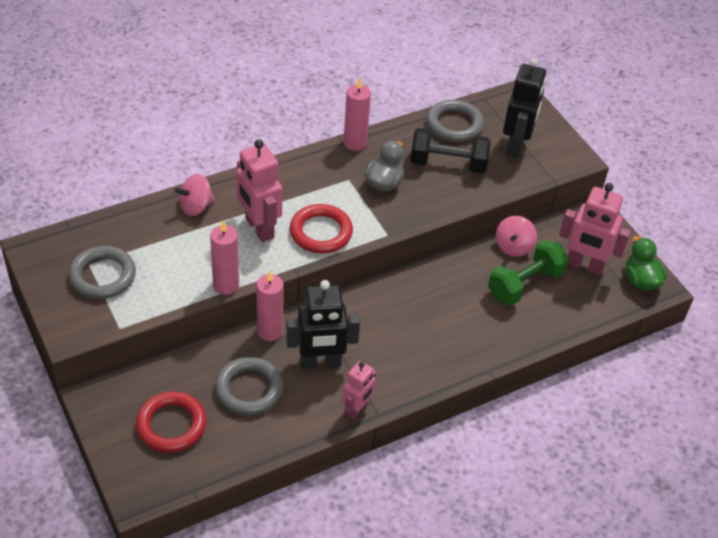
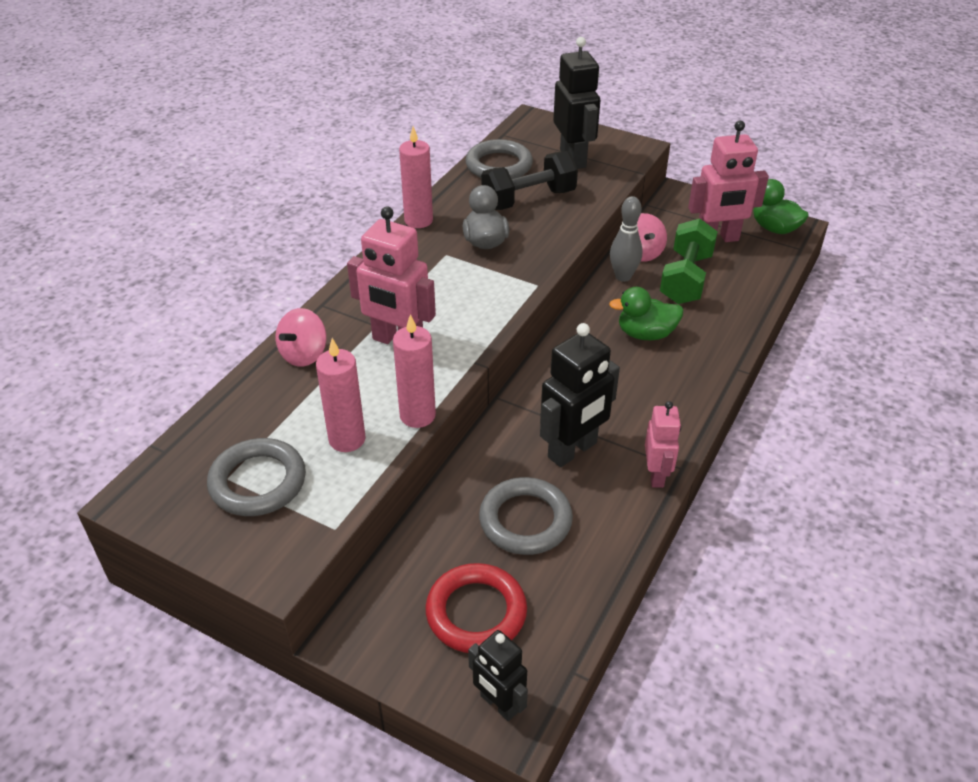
camera: 30 degrees left, 5 degrees down
(137, 481) = (498, 704): none -> black robot
(270, 331) = (488, 449): pink candle -> pink candle (347, 439)
(321, 232) = (468, 314): red ring -> none
(451, 310) = (645, 334): none -> green duck
(480, 258) = (623, 276): none -> grey bowling pin

